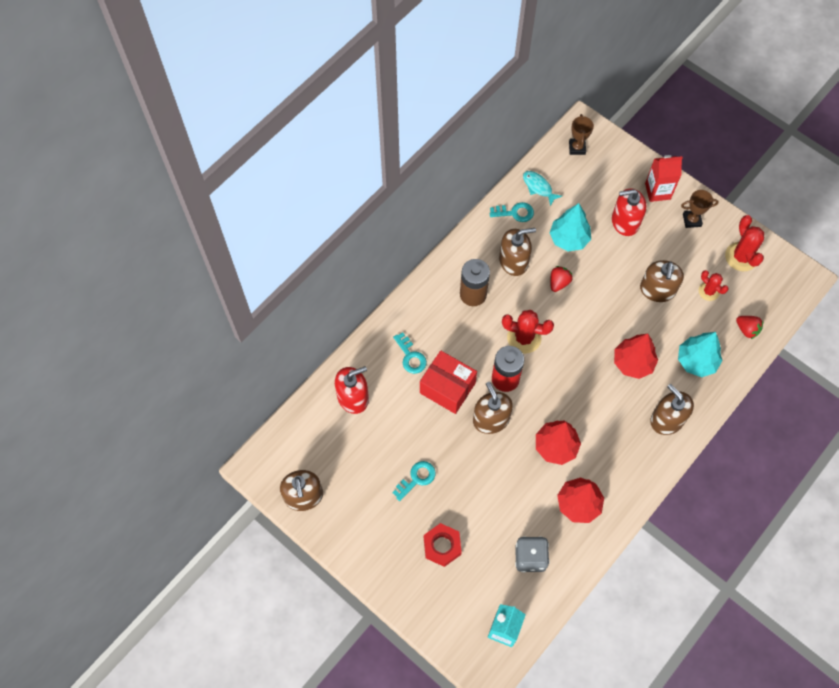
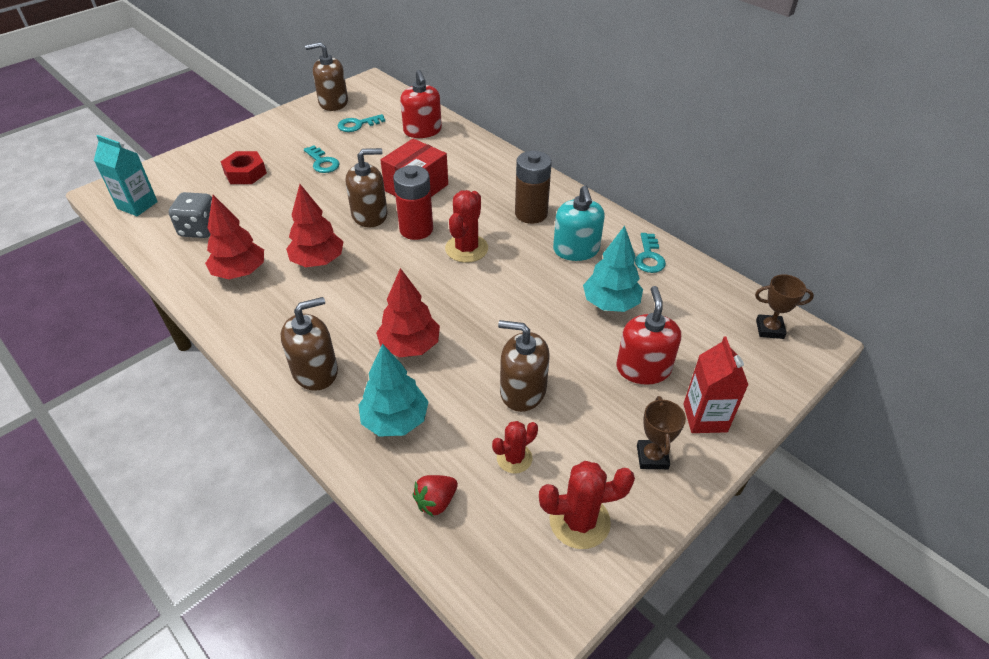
camera: 95 degrees right, 20 degrees down
(411, 357) = (459, 166): turquoise key -> turquoise key (357, 125)
(513, 261) = (576, 250): brown soap dispenser -> turquoise soap dispenser
(538, 187) = (693, 282): turquoise fish -> none
(559, 283) = (542, 287): red strawberry -> none

